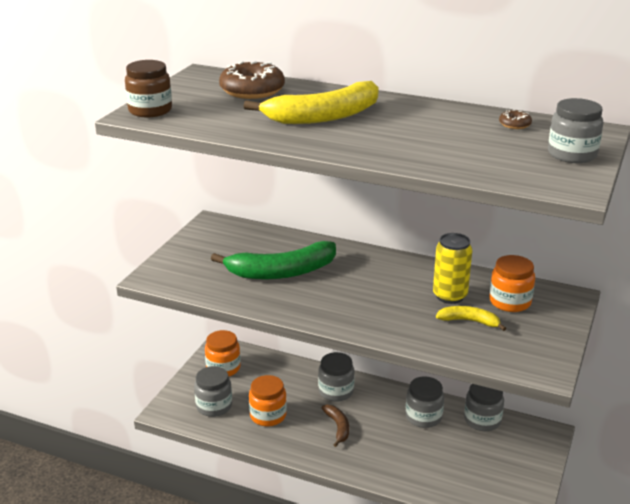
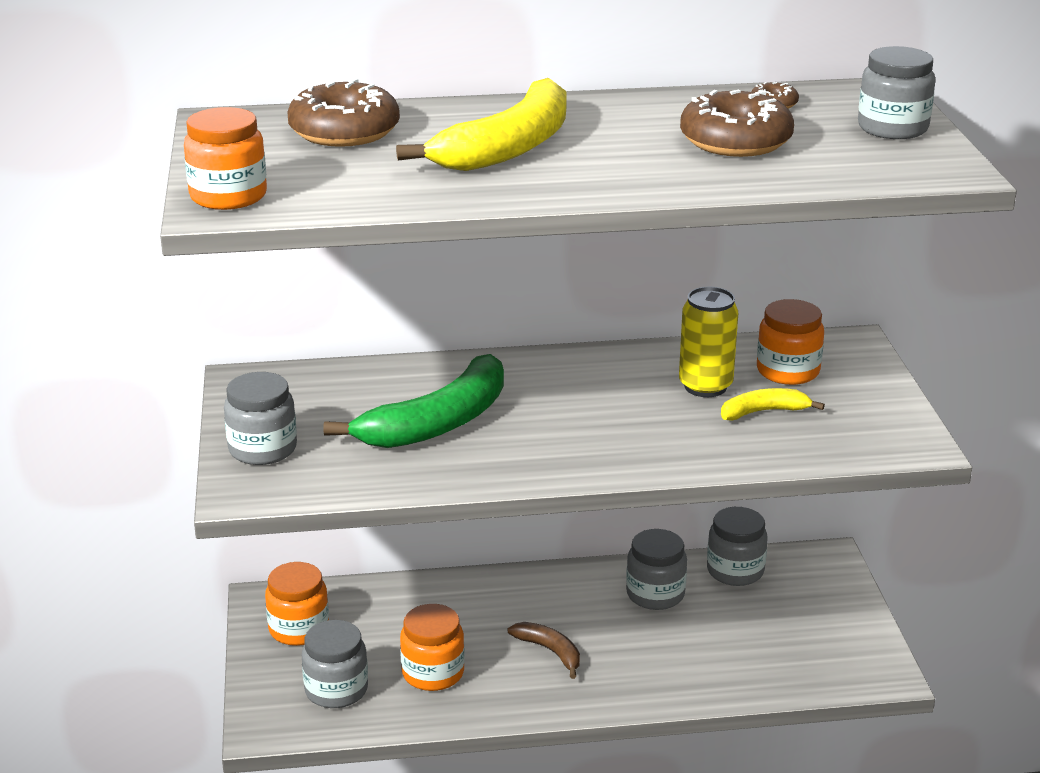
camera: 30 degrees left, 0 degrees up
(150, 110) = (228, 196): brown jar -> orange jar
(336, 391) = (503, 602): grey jar -> grey jar (262, 449)
(459, 141) = (735, 141): none -> brown donut

